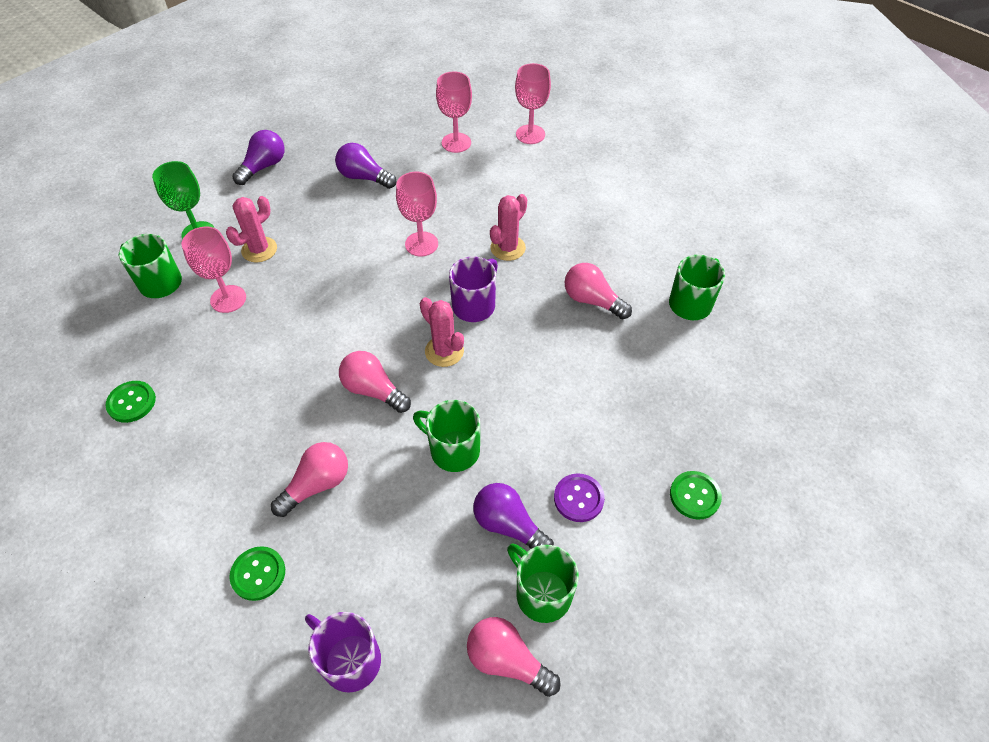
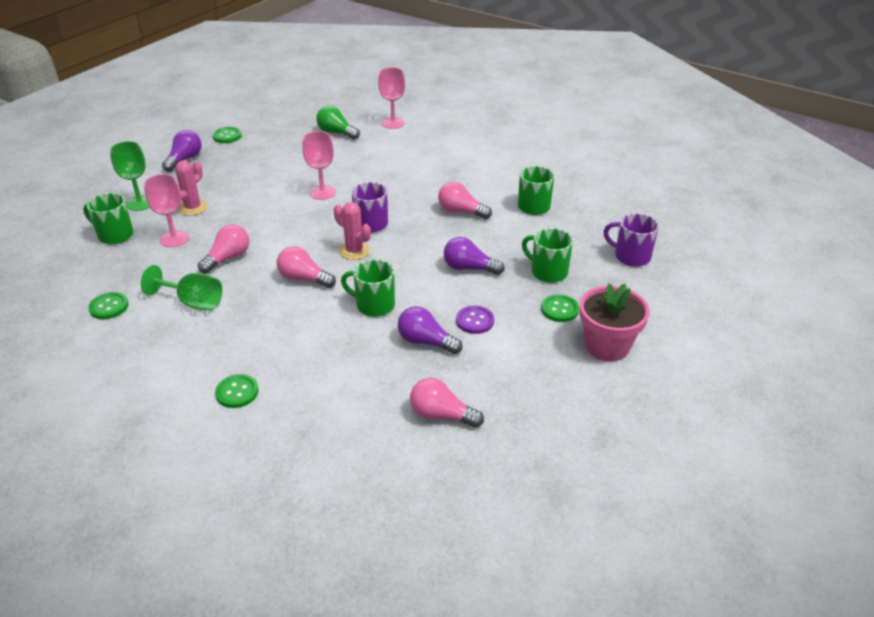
camera: 10 degrees left, 15 degrees down
(232, 410) = (193, 302): none -> green goblet
(317, 484) = (272, 336): pink light bulb -> pink light bulb (228, 258)
(321, 133) = (227, 136): none -> green button
(350, 660) = (321, 430): purple mug -> purple mug (631, 256)
(364, 177) = (268, 158): purple light bulb -> purple light bulb (469, 268)
(456, 143) = (336, 132): pink goblet -> green light bulb
(508, 248) = (390, 188): pink cactus -> none
(542, 593) = (459, 375): green mug -> green mug (548, 272)
(748, 573) = (607, 346): none -> pink flower pot

